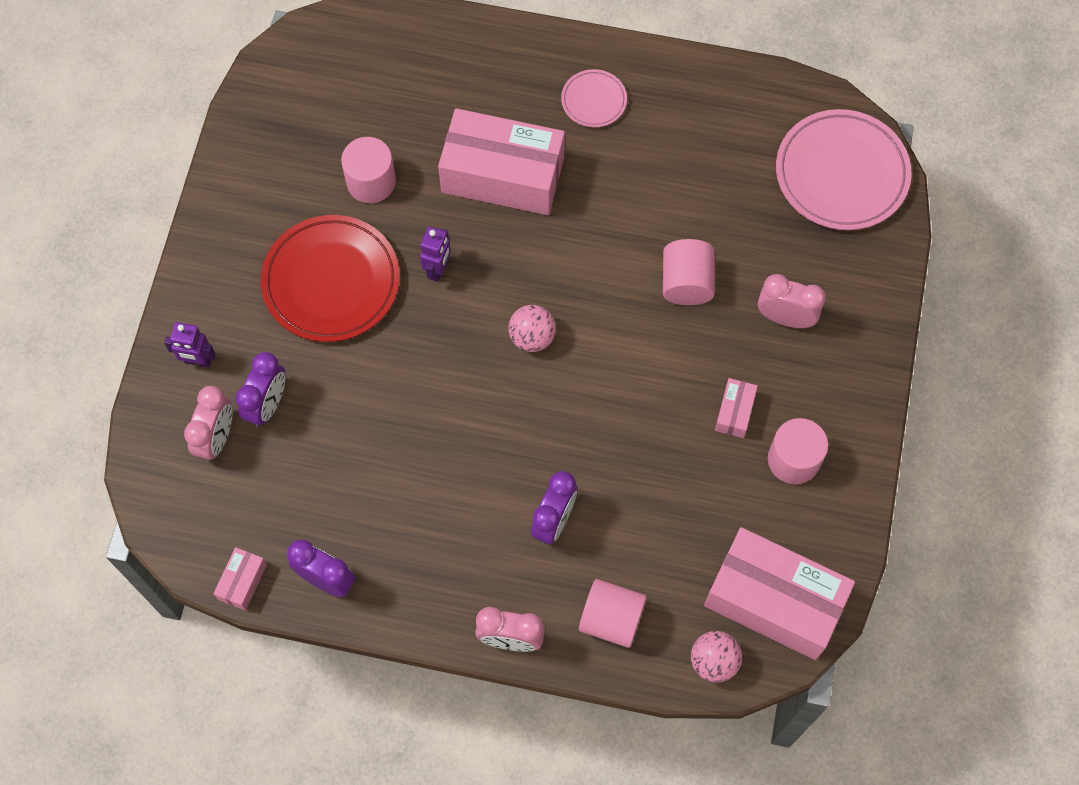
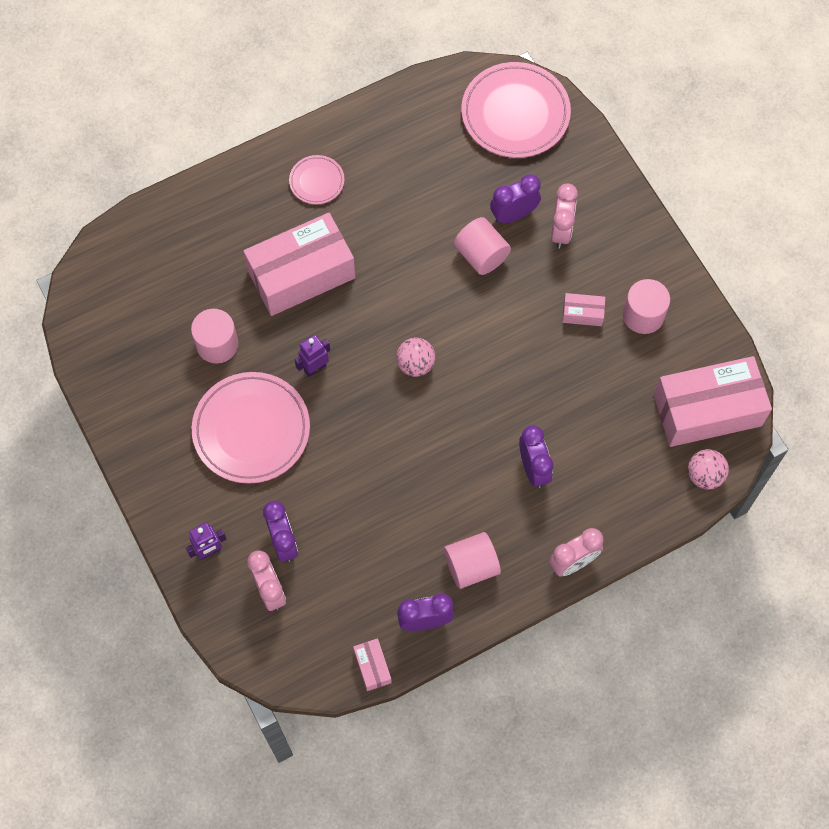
camera: 40 degrees left, 0 degrees up
(331, 282) = (251, 430): red plate -> pink plate
(438, 269) = (315, 368): purple robot -> purple robot turned 105 degrees counterclockwise
(611, 619) = (622, 500): pink cylinder -> pink cylinder (471, 566)
(734, 412) = (582, 313): pink box -> pink box turned 60 degrees counterclockwise
(752, 268) = (513, 215): none -> purple clock
(785, 318) = (561, 231): pink clock -> pink clock turned 120 degrees clockwise

